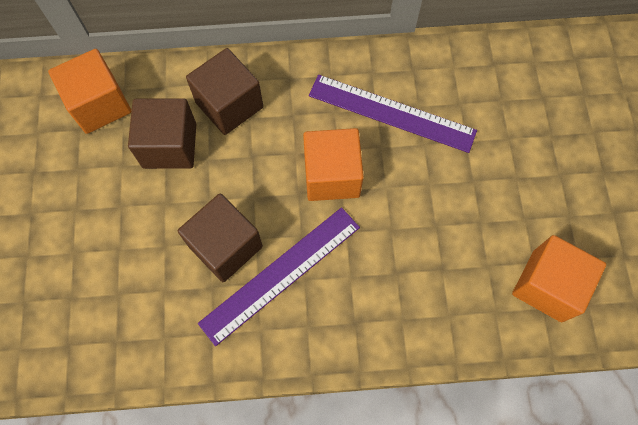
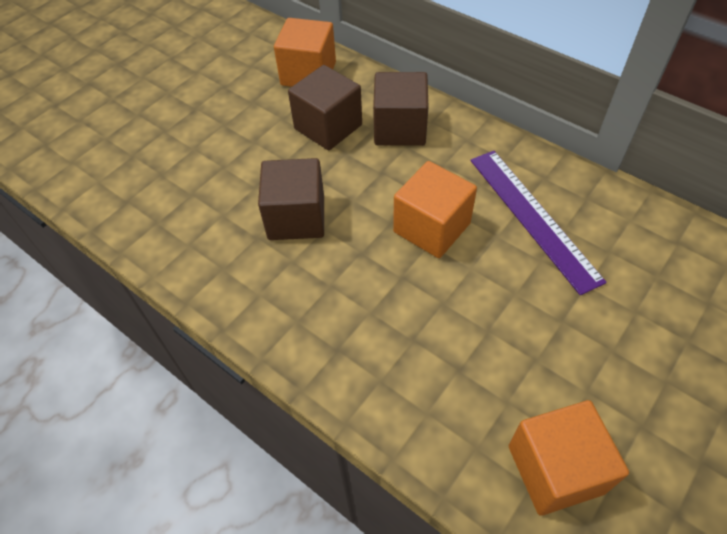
camera: 45 degrees right, 15 degrees down
(281, 274) = (316, 267): purple ruler -> none

